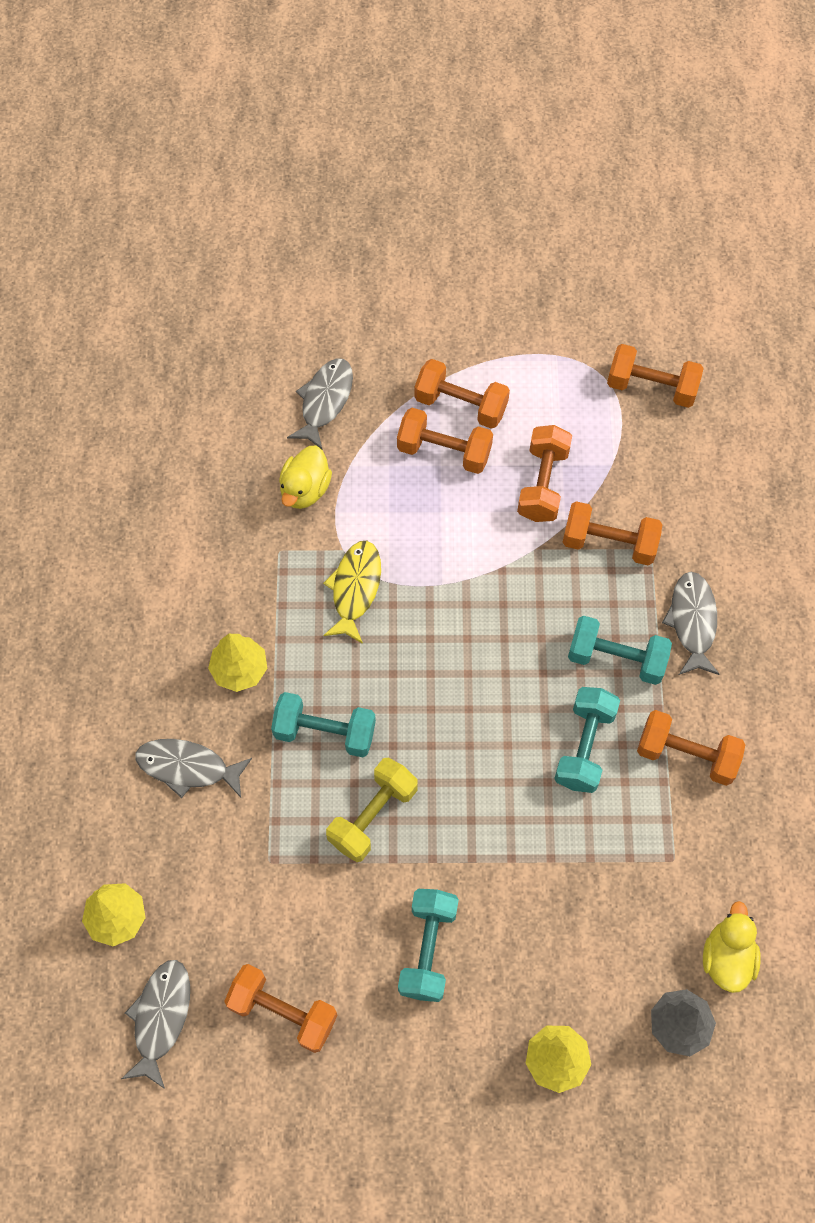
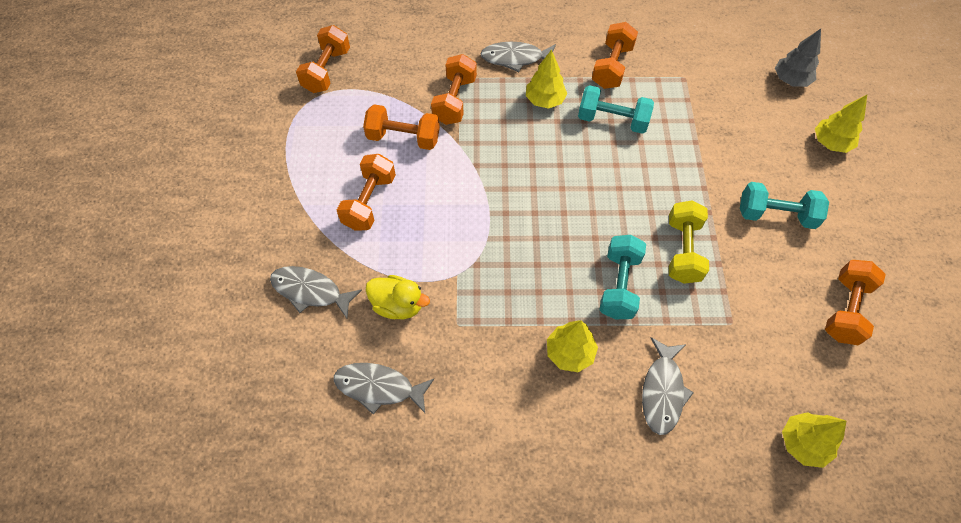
camera: 90 degrees left, 5 degrees down
(161, 1018) = (875, 401): grey fish -> grey fish (379, 387)
(355, 589) = (493, 265): yellow fish -> none
(372, 815) = (683, 251): yellow dumbbell -> yellow dumbbell turned 60 degrees clockwise
(461, 405) = (327, 190): orange dumbbell -> none
(616, 658) = (545, 100): turquoise dumbbell -> yellow tree
(726, 957) = (742, 55): yellow duck -> none

